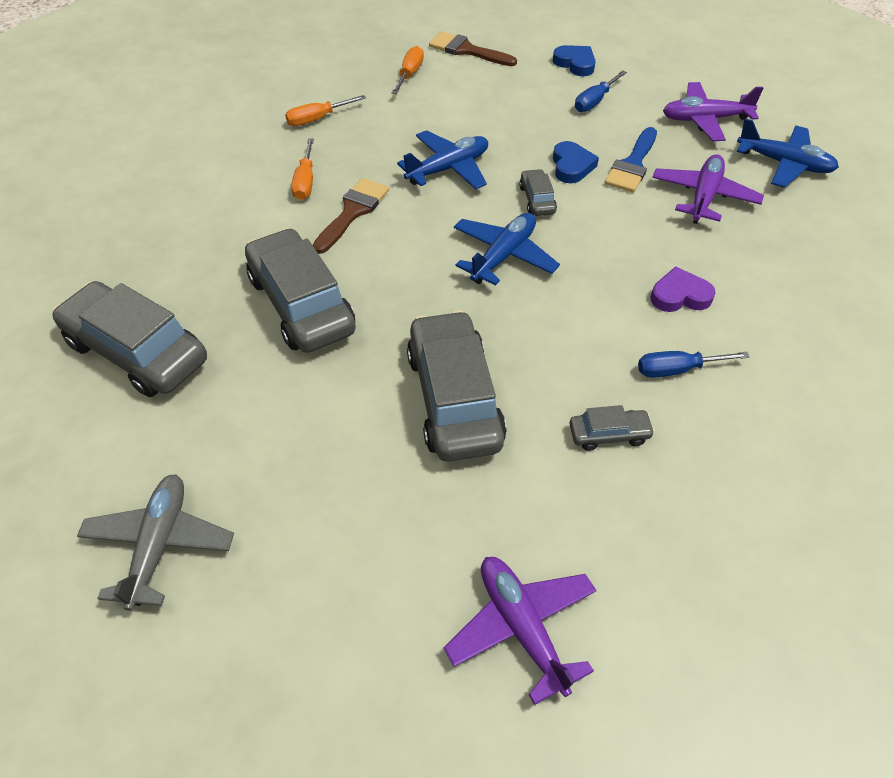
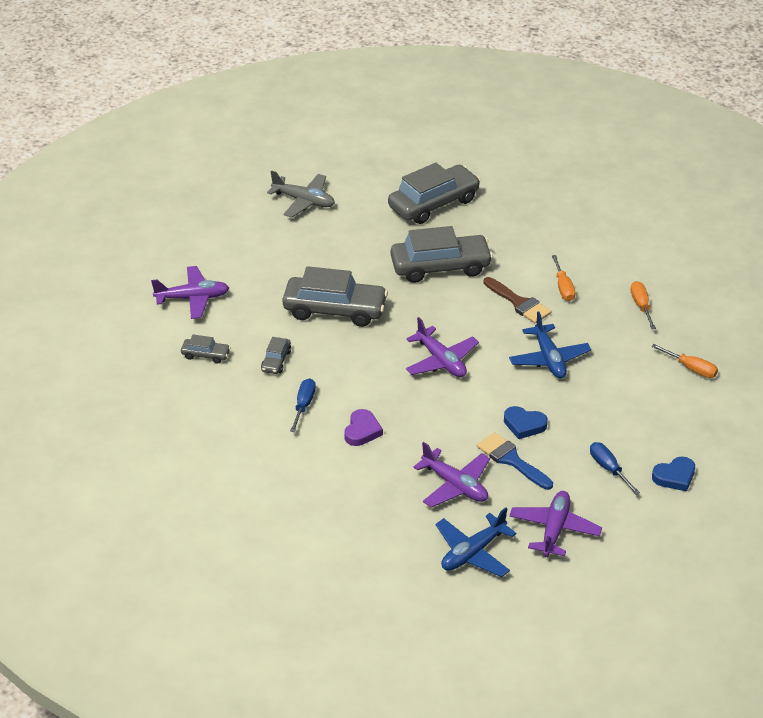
camera: 110 degrees right, 10 degrees down
(305, 181) = (563, 287): orange screwdriver -> orange screwdriver turned 120 degrees counterclockwise
(467, 50) = (720, 413): brown brush -> none
(503, 256) = (441, 361): blue plane -> purple plane
(537, 200) = (492, 394): grey car -> grey car (205, 355)

